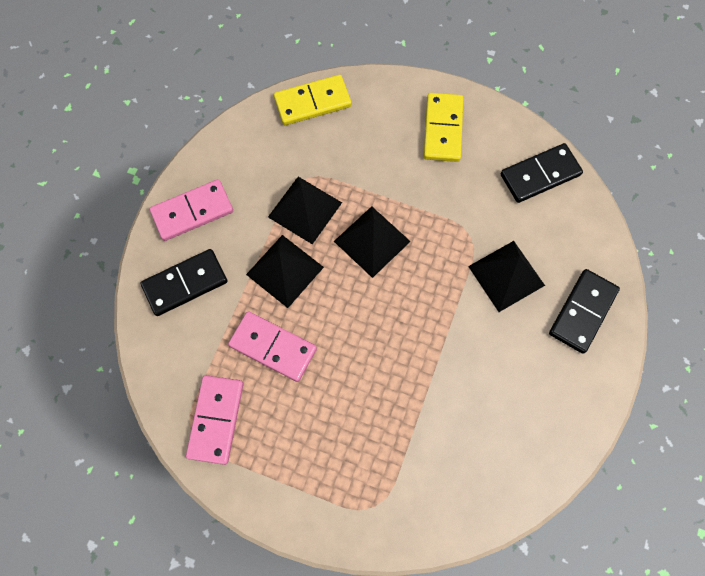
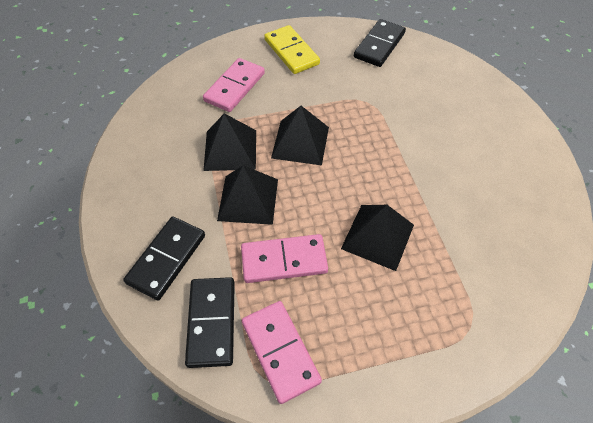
camera: 35 degrees left, 15 degrees down
(192, 211) = (133, 202): pink domino -> pink domino (234, 87)
(312, 102) = (180, 81): yellow domino -> none
(506, 275) = (413, 111): black pyramid -> black pyramid (377, 236)
(582, 312) = (481, 105): black domino -> black domino (212, 322)

